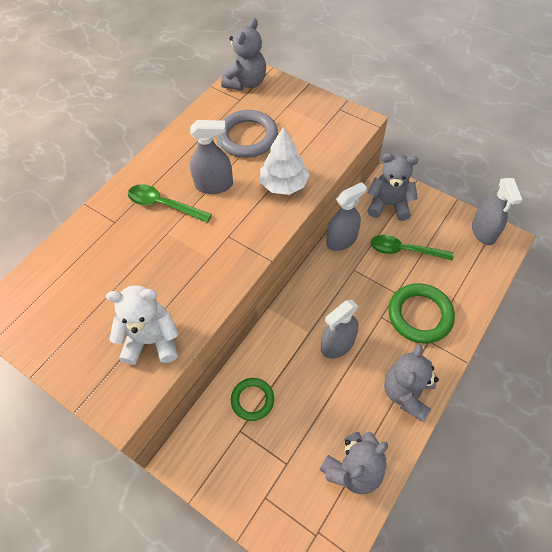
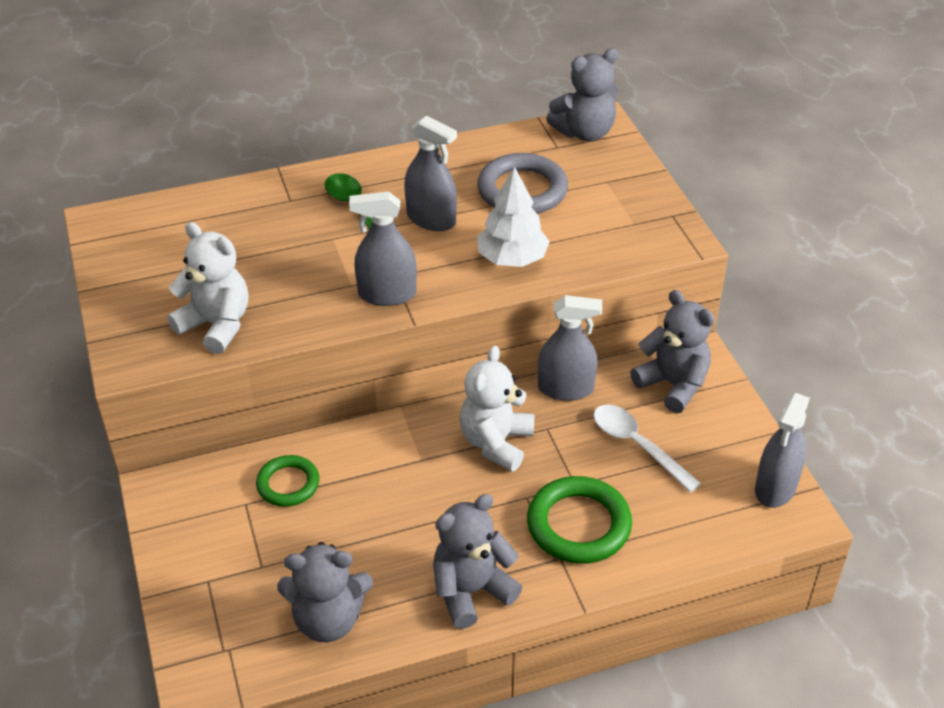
camera: 35 degrees right, 15 degrees down
(337, 295) = (496, 442): none -> white teddy bear
(337, 344) = (442, 491): grey spray bottle -> grey spray bottle (387, 294)
(404, 250) = (637, 445): green spoon -> white spoon

